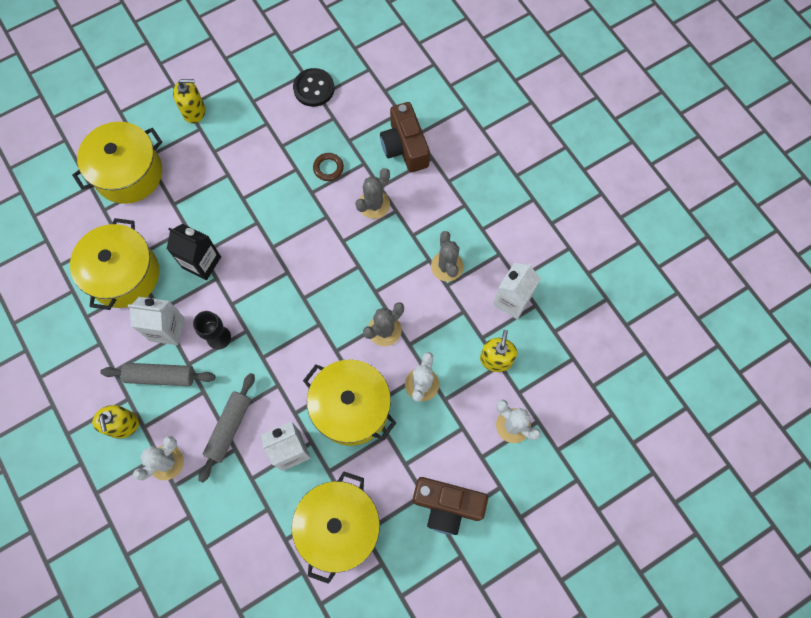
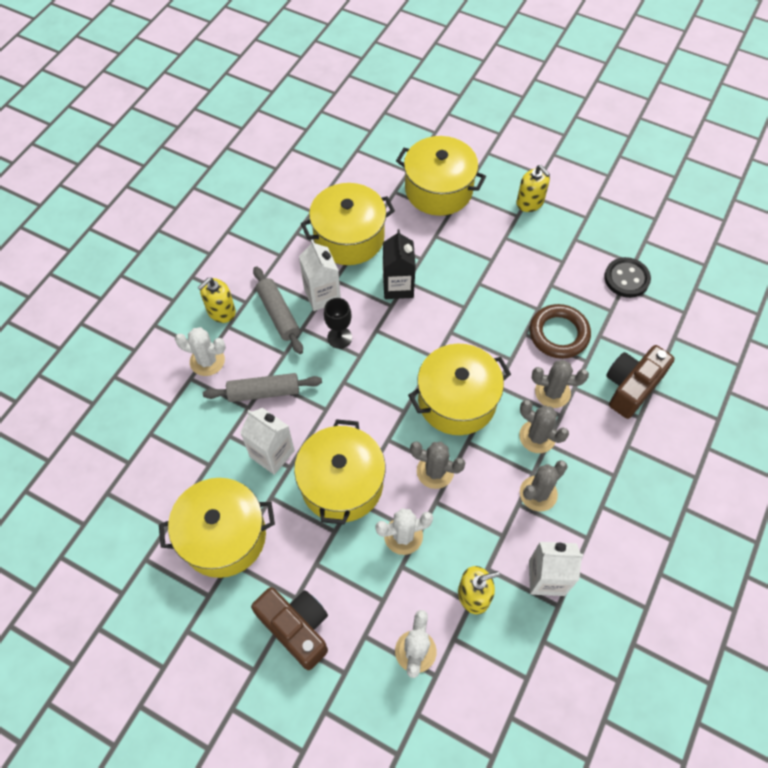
camera: 60 degrees right, 10 degrees down
(328, 168) = (558, 334): brown ring -> brown ring, size x1.81
(336, 278) = (457, 401): none -> yellow pot
(402, 238) = (537, 436): none -> grey cactus
(447, 506) = (296, 628): brown camera -> brown camera turned 150 degrees clockwise

